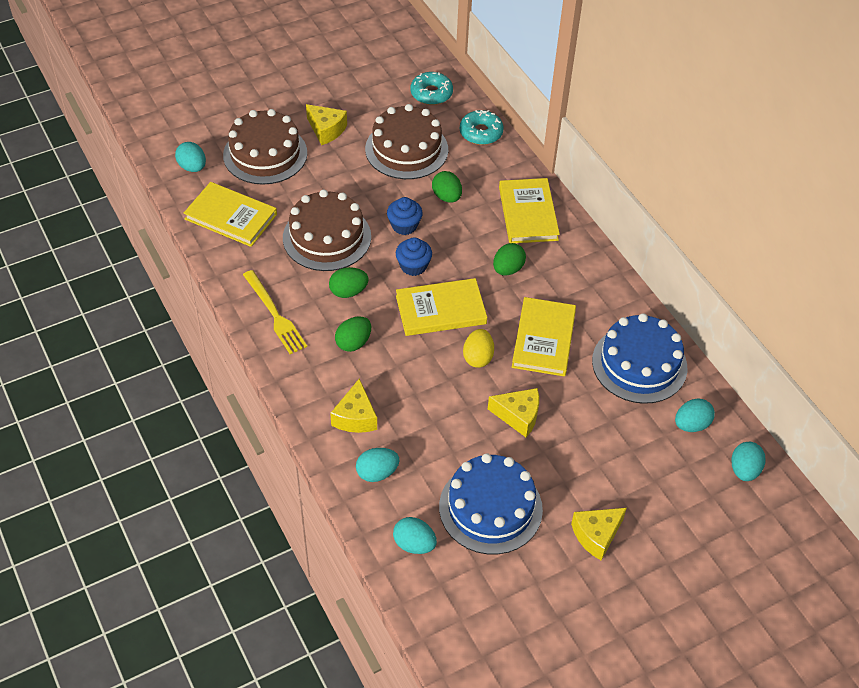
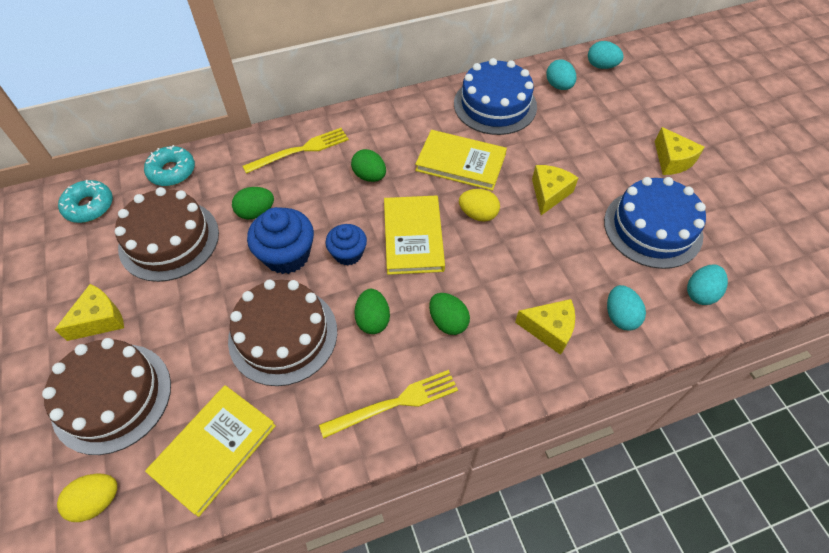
camera: 80 degrees left, 5 degrees up
(192, 167) = (97, 501): turquoise egg -> yellow egg
(404, 226) = (287, 255): blue cupcake -> blue cupcake, size x1.57
(528, 213) = (300, 150): yellow book -> yellow fork

